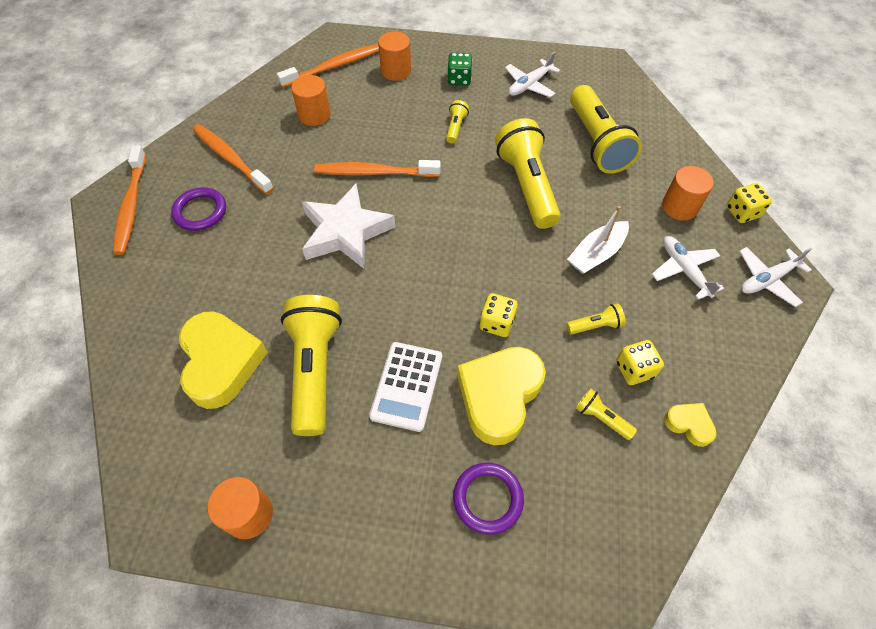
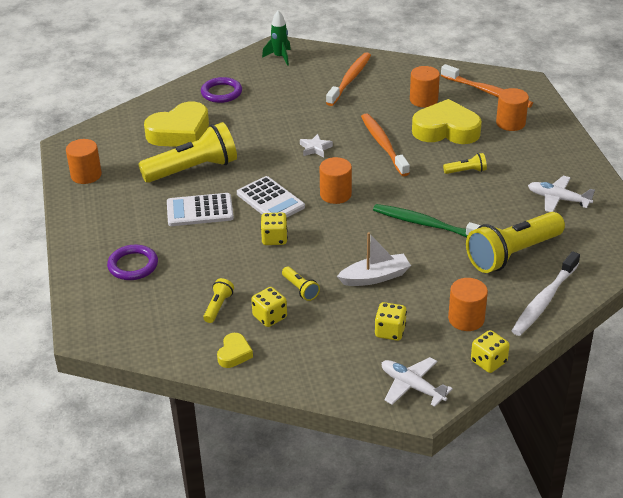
camera: 70 degrees right, 20 degrees down
(131, 206) = (280, 57): orange toothbrush -> green rocket
(200, 211) = (293, 84): purple ring -> purple ring (221, 93)
(345, 232) = (315, 148): white star -> white star, size x0.43
(422, 305) = (270, 200): none -> white calculator
(442, 241) = (335, 194): none -> orange cylinder
(459, 79) = (530, 158): green dice -> none
(499, 396) = (212, 253): yellow heart -> yellow heart (446, 130)
(527, 186) = (426, 224): yellow flashlight -> green toothbrush
(596, 254) = (375, 277): white boat -> white boat turned 135 degrees clockwise
(668, 146) = (544, 300): none -> white toothbrush
(684, 270) = (390, 331): white plane -> yellow dice

